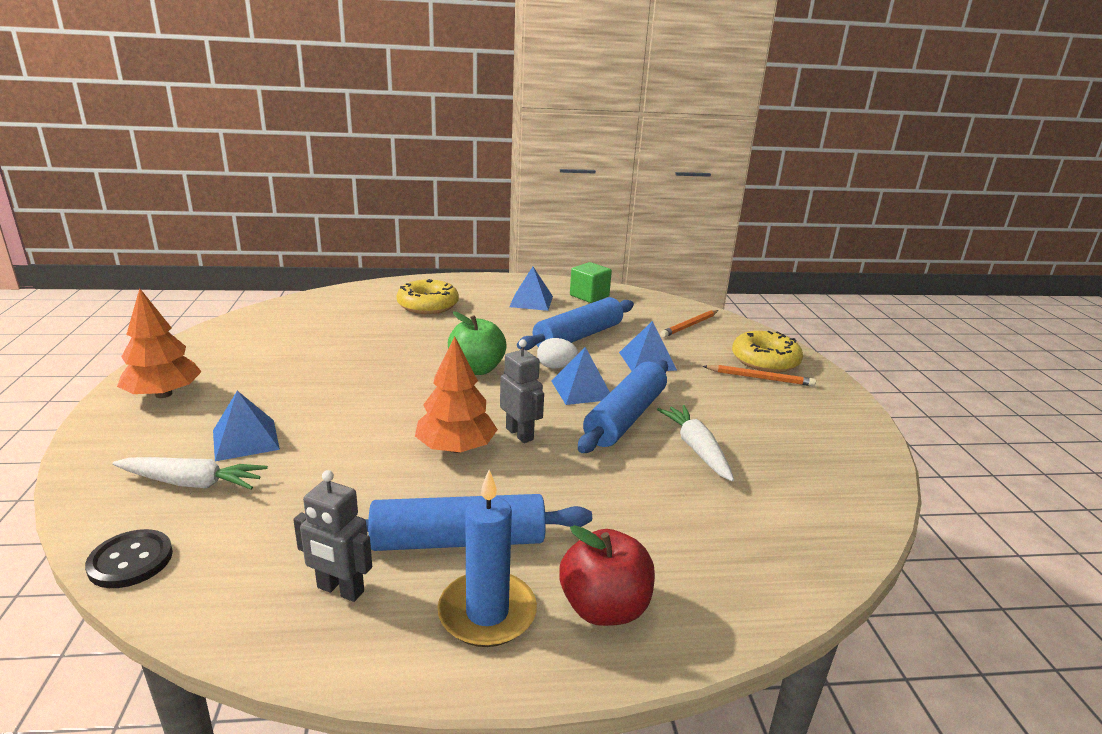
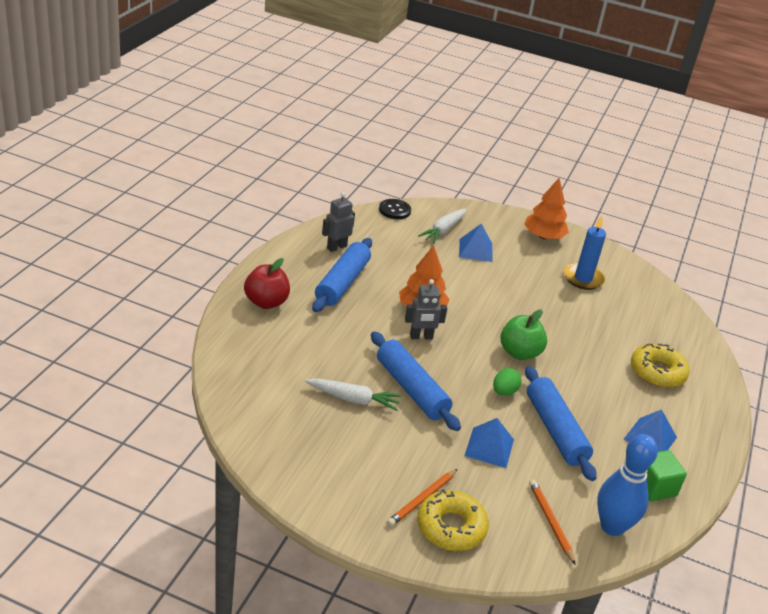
camera: 115 degrees right, 10 degrees up
(487, 613) = (292, 274): blue candle -> blue candle (583, 278)
(556, 367) = (504, 392): white egg -> green egg
(581, 390) = (461, 388): blue pyramid -> none
(656, 306) = (612, 526): none -> blue bowling pin

